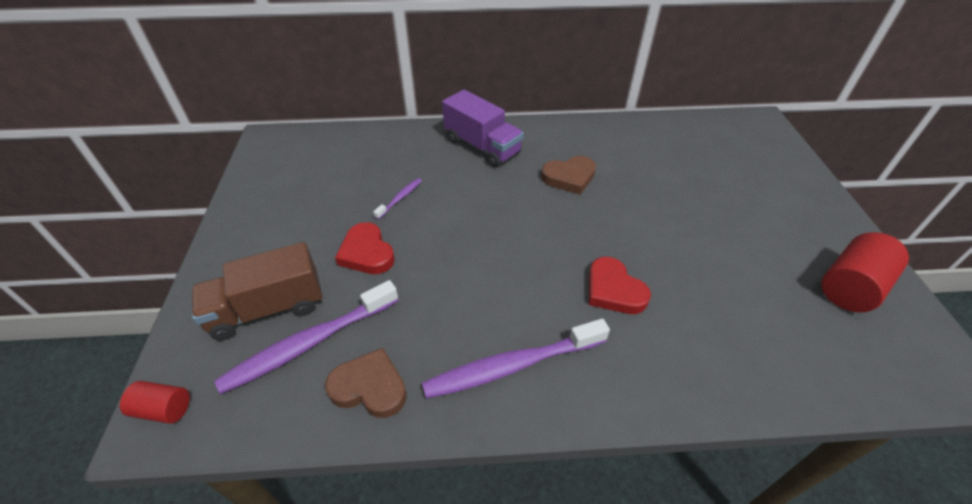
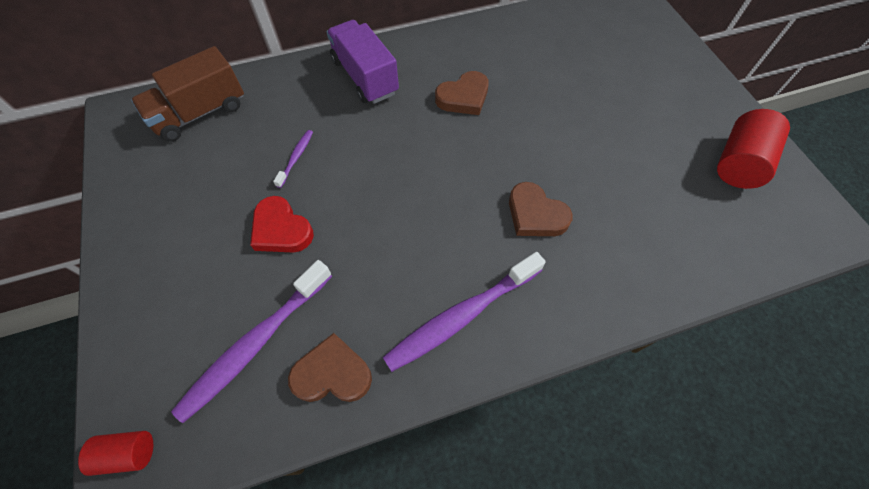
camera: 15 degrees left, 15 degrees up
(268, 308) = (197, 317): brown truck -> brown truck (200, 113)
(482, 146) = (365, 77): purple truck -> purple truck turned 150 degrees counterclockwise
(613, 290) = (535, 214): red heart -> brown heart

